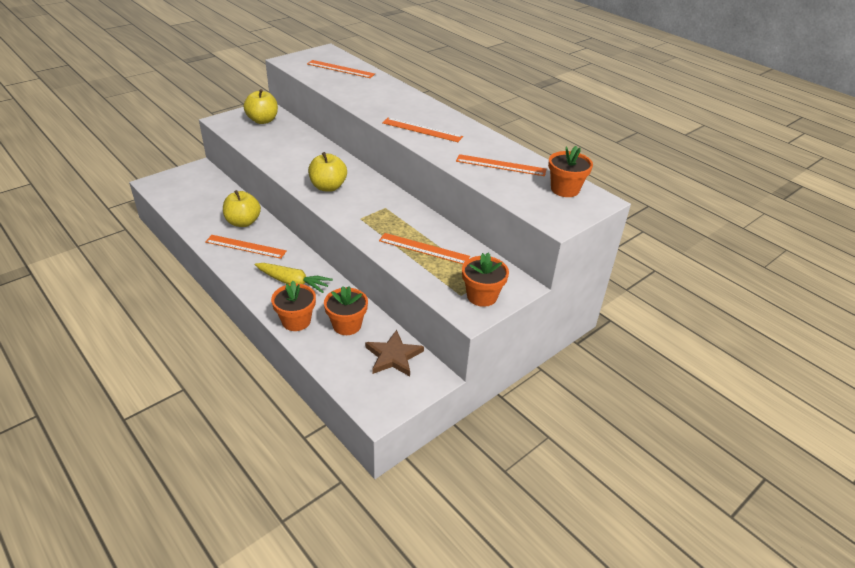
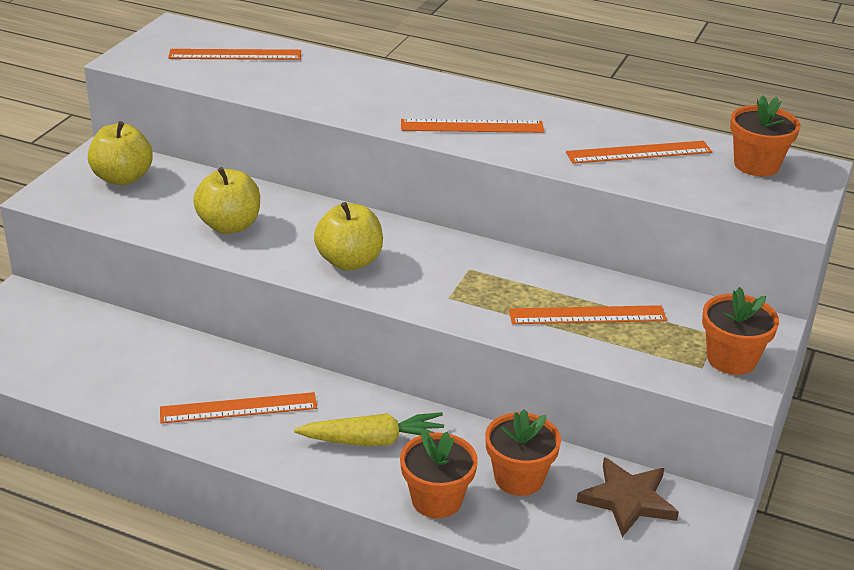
camera: 25 degrees left, 5 degrees down
(243, 222) = (195, 368): yellow apple -> yellow apple (229, 226)

